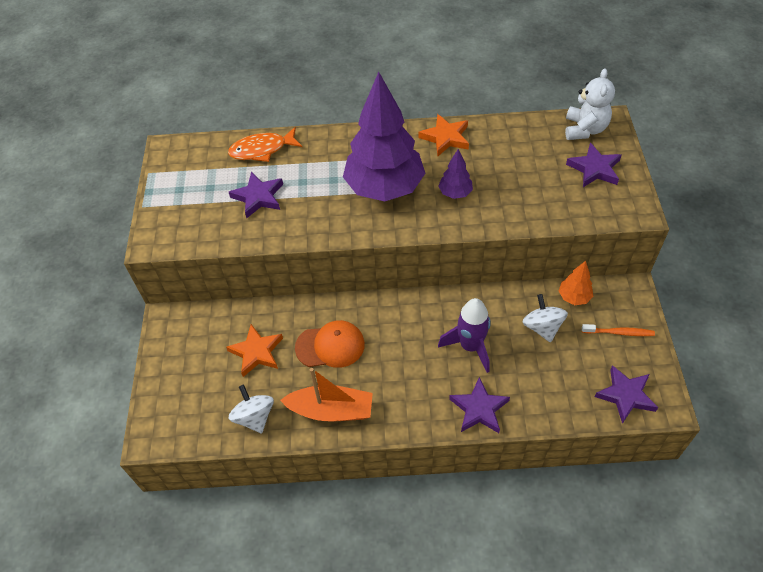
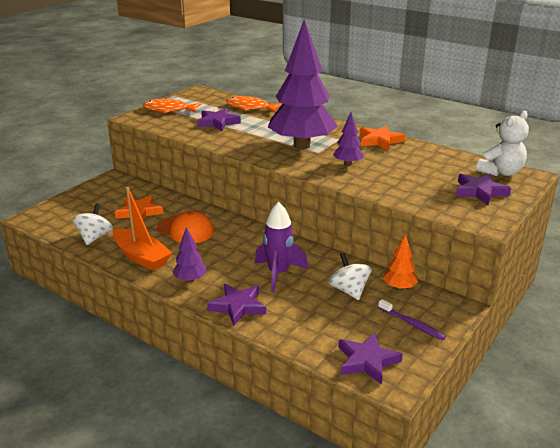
camera: 35 degrees right, 25 degrees down
(176, 204) = (168, 110): none -> orange fish
(407, 407) = (190, 280): none -> purple tree
(542, 327) = (349, 290): white spinning top -> white spinning top turned 45 degrees counterclockwise
(619, 332) = (412, 324): orange toothbrush -> purple toothbrush

